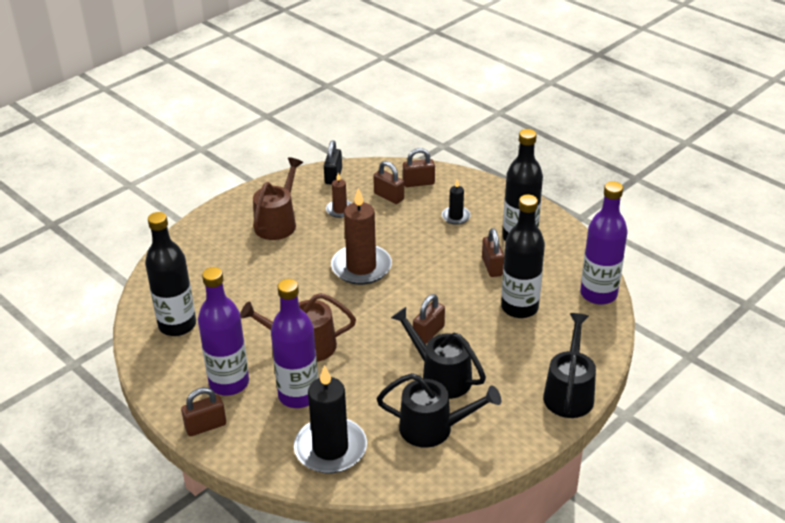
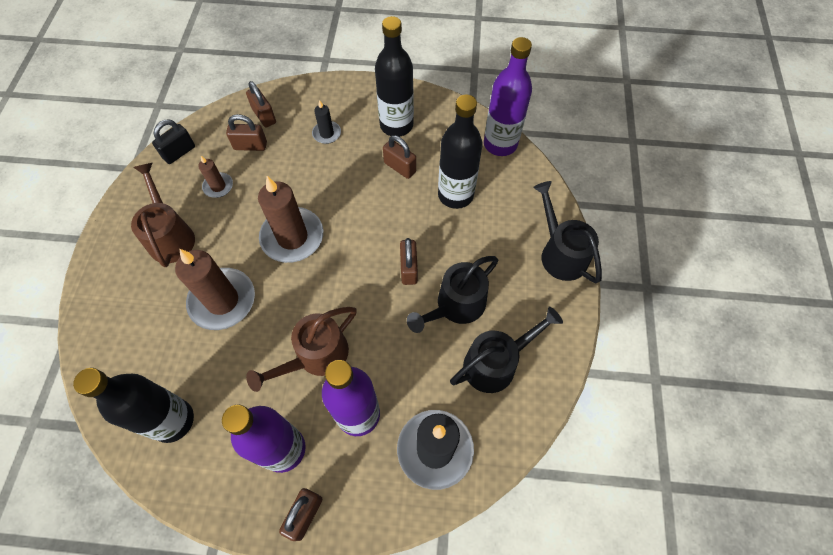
camera: 40 degrees left, 25 degrees up
(274, 278) = (222, 300): none -> brown candle
(333, 176) = (179, 152): black padlock -> black padlock turned 75 degrees clockwise
(418, 183) = (264, 116): brown padlock -> brown padlock turned 75 degrees counterclockwise
(440, 376) = (455, 306): black watering can -> black watering can turned 45 degrees counterclockwise

